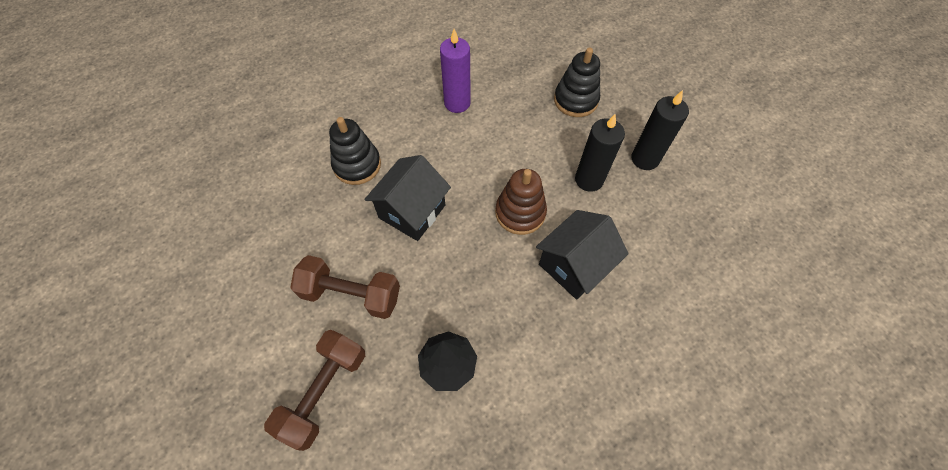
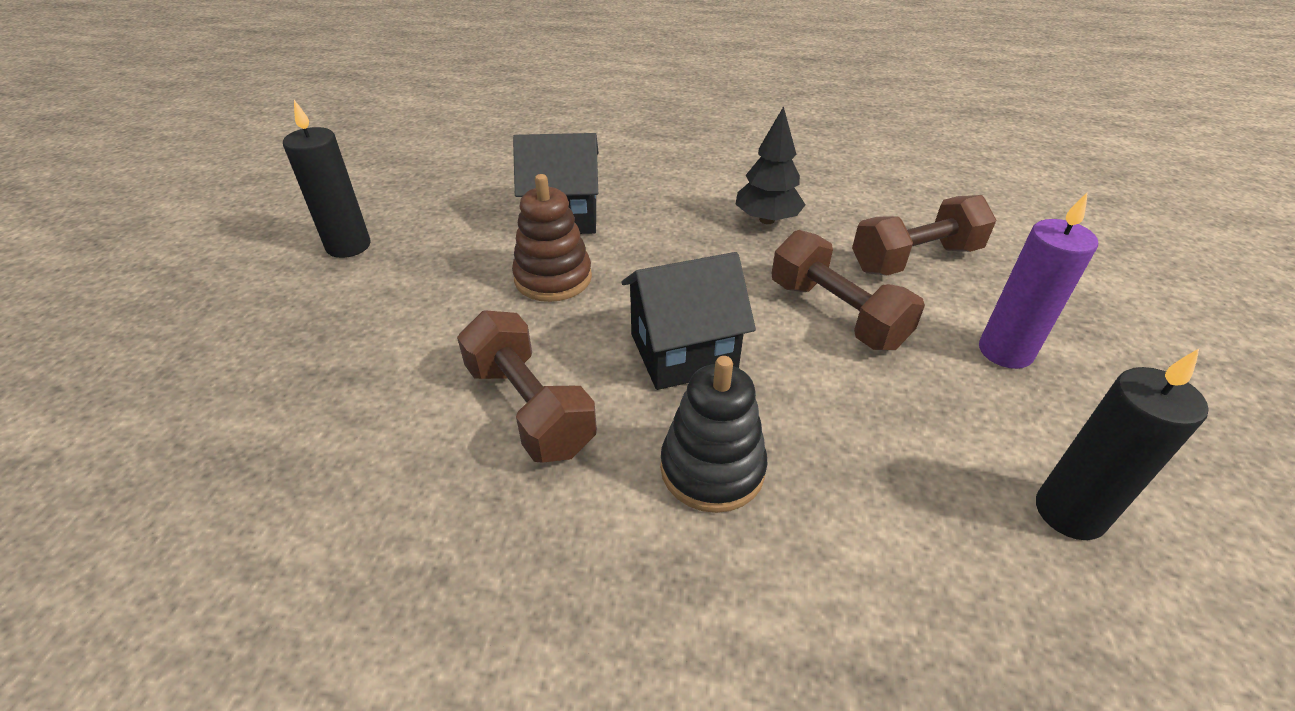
camera: 140 degrees left, 20 degrees down
(449, 142) = (529, 408): none -> brown dumbbell
(457, 103) = (435, 465): purple candle -> purple candle (1005, 351)
(575, 100) = (286, 348): black stacking toy -> none
(589, 180) = (435, 263): black candle -> black candle (1069, 512)

